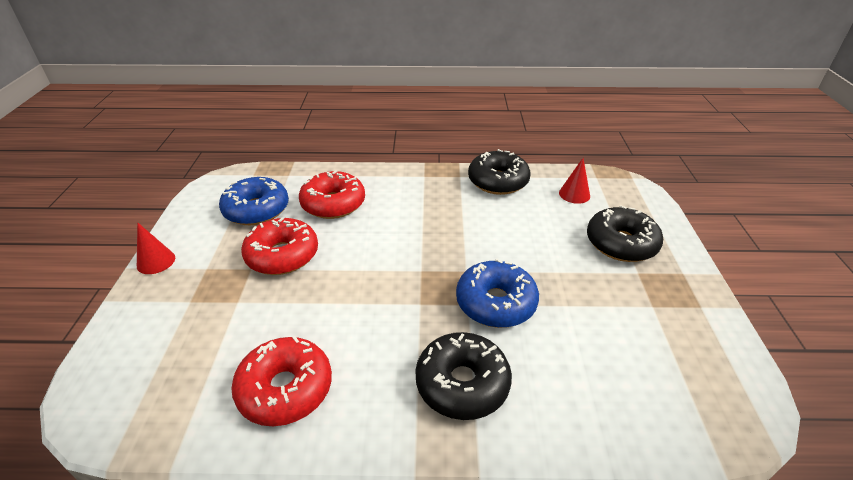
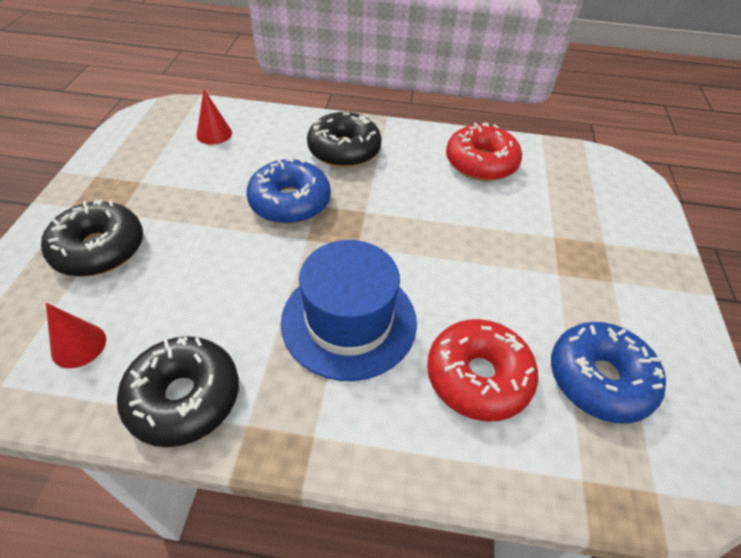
camera: 175 degrees left, 10 degrees up
(156, 261) = (682, 298): red cone -> red cone (214, 134)
(282, 255) = (526, 287): red donut -> none
(417, 221) = (349, 321): none -> blue hat

